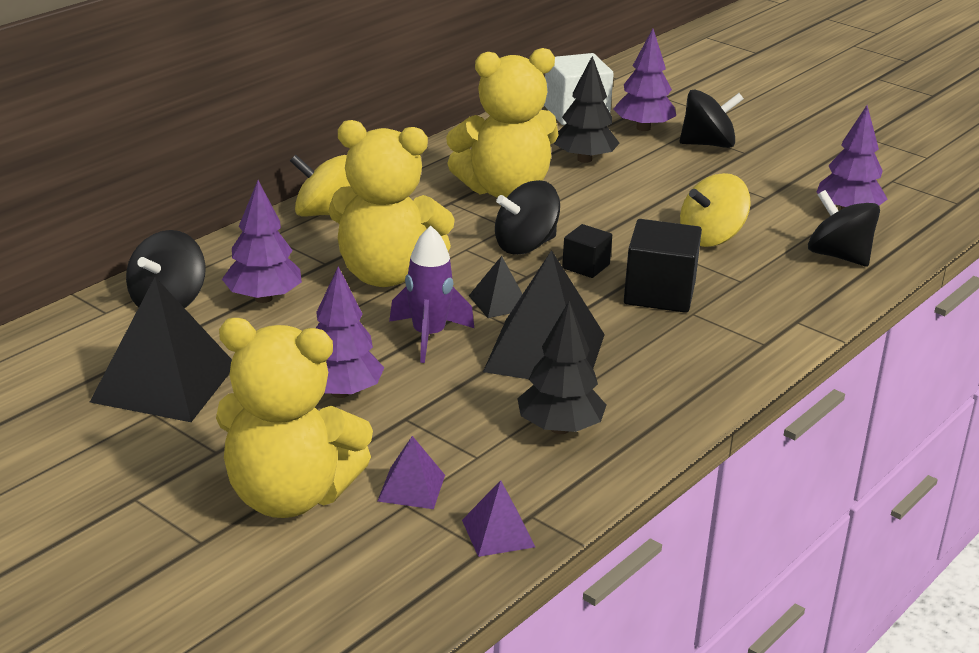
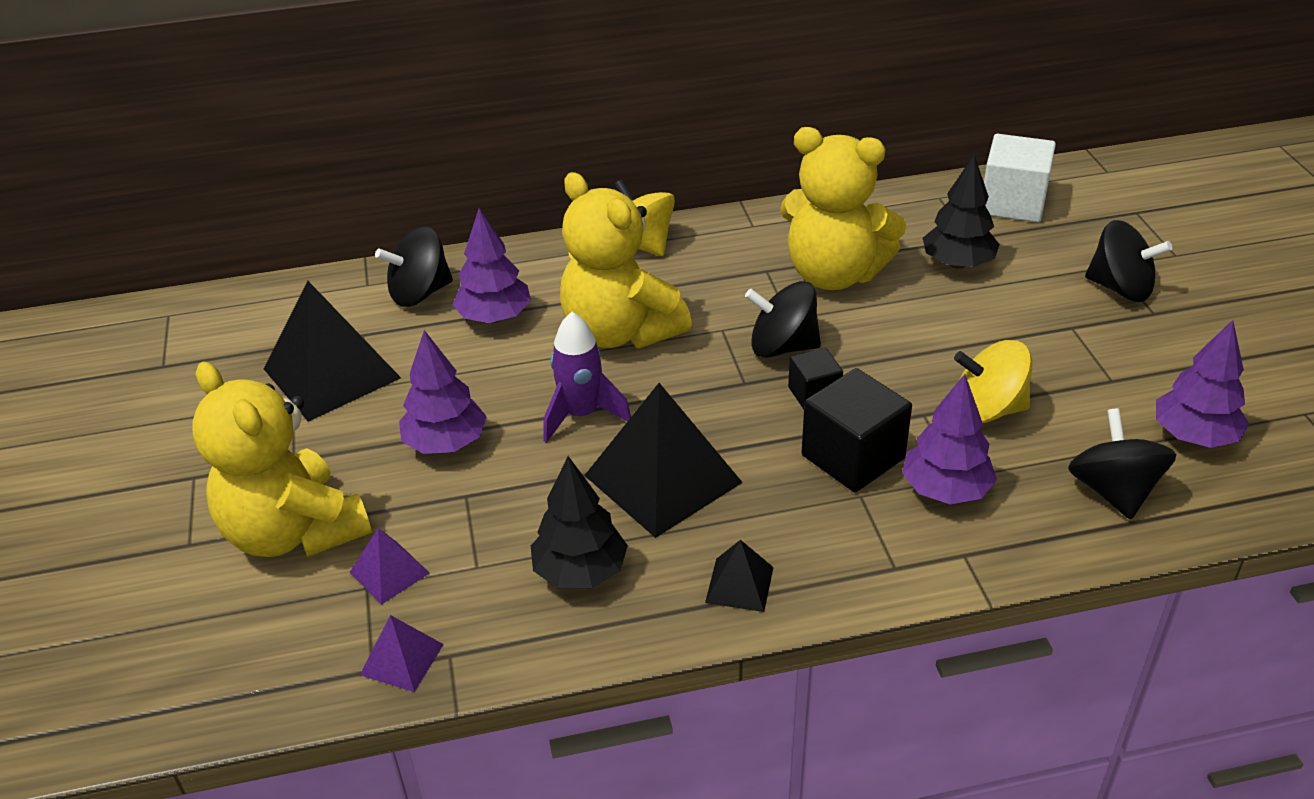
camera: 40 degrees right, 10 degrees up
(499, 302) = (685, 403): black pyramid -> black pyramid (739, 584)
(643, 128) = (1067, 244): purple tree -> purple tree (945, 490)

